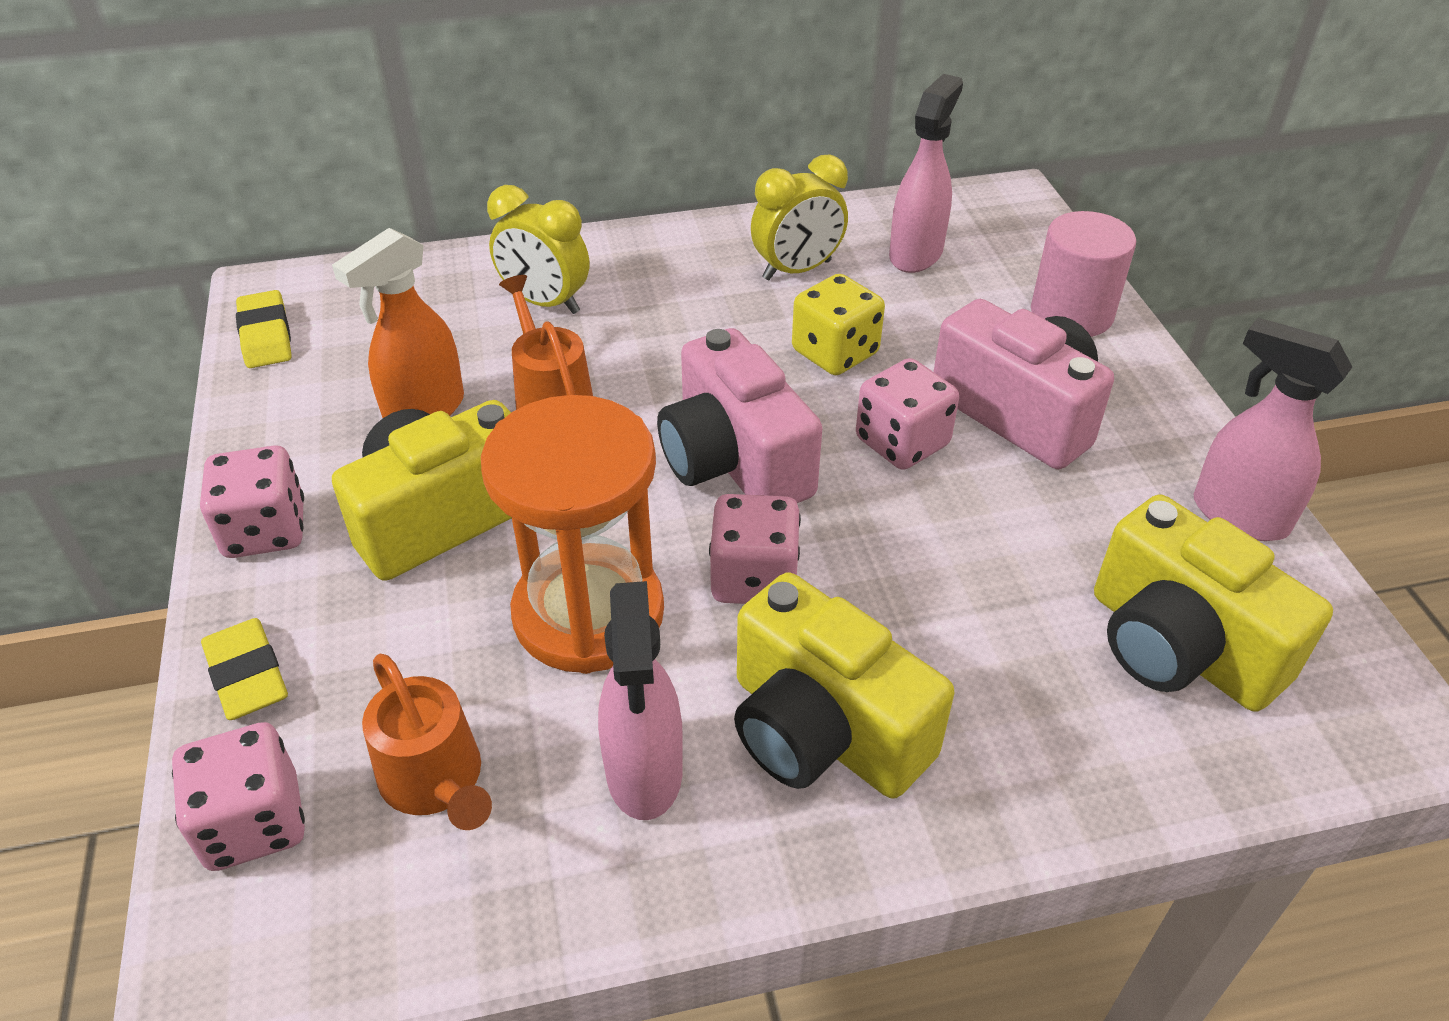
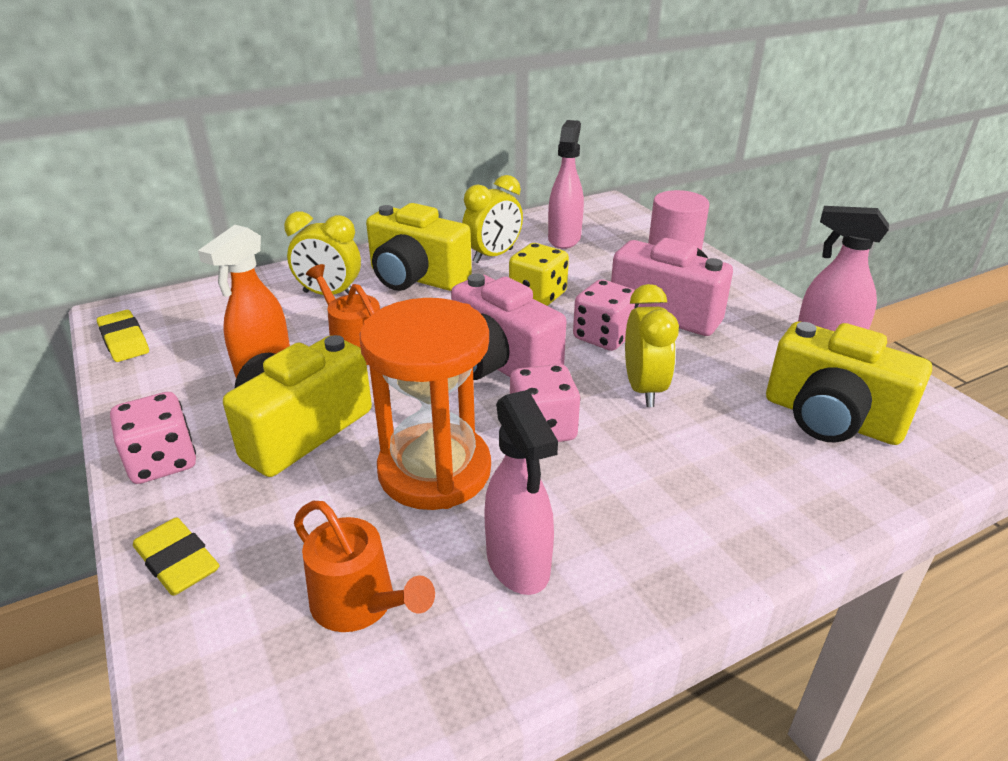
camera: 15 degrees left, 10 degrees down
(254, 823) = (216, 667): pink dice -> none
(822, 731) = (632, 511): yellow camera -> yellow camera (416, 278)
(922, 542) = (644, 389): none -> yellow clock

